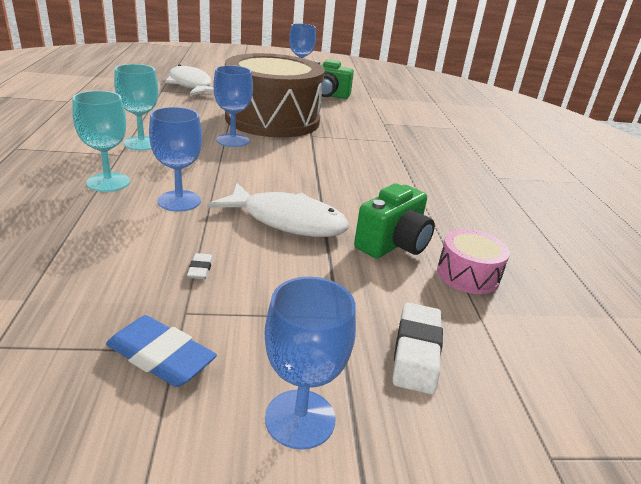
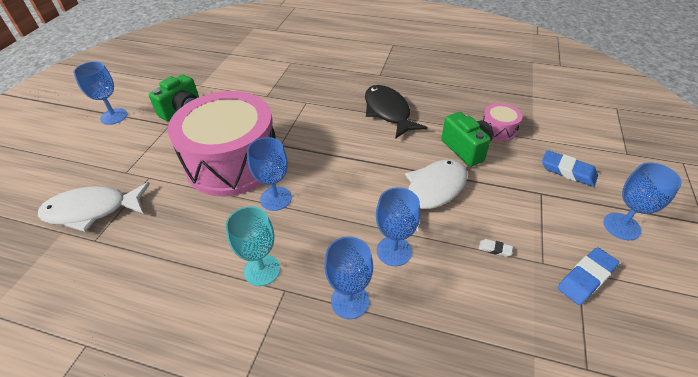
camera: 65 degrees left, 15 degrees up
(108, 182) = (350, 301): turquoise goblet -> blue goblet
(272, 120) = (233, 162): brown drum -> pink drum
(416, 352) = (567, 171): white eraser -> blue eraser
(422, 186) = (388, 112): none -> black fish

